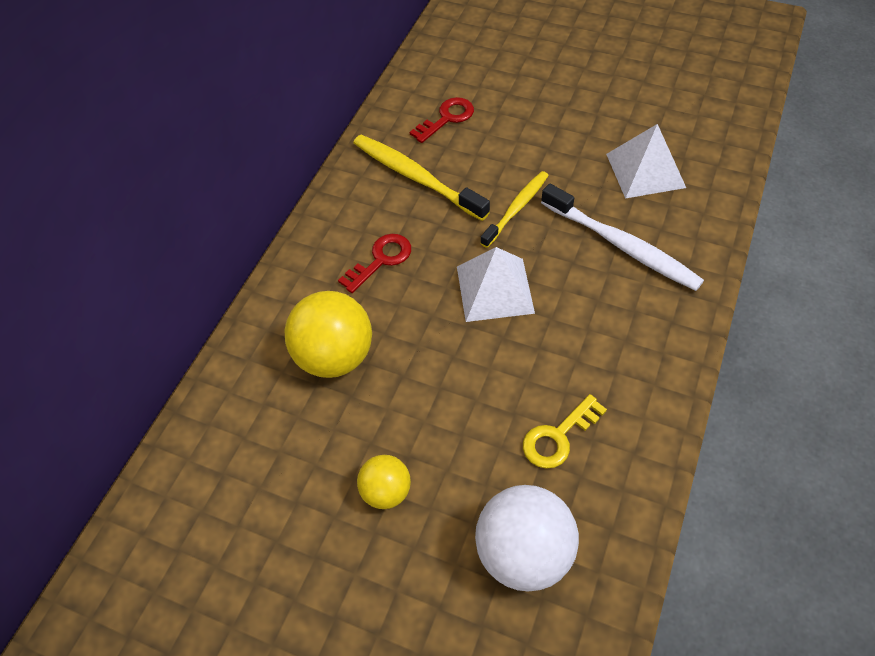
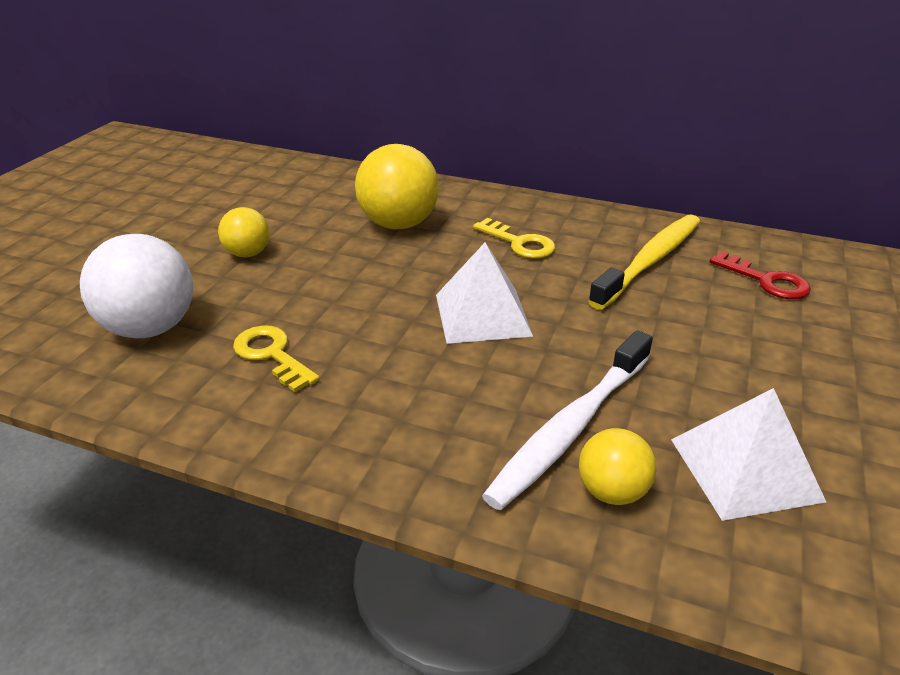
camera: 85 degrees right, 20 degrees down
(381, 260) = (519, 243): red key -> yellow key
(516, 208) = (619, 333): yellow toothbrush -> none
(673, 231) = (612, 491): none -> yellow ball

